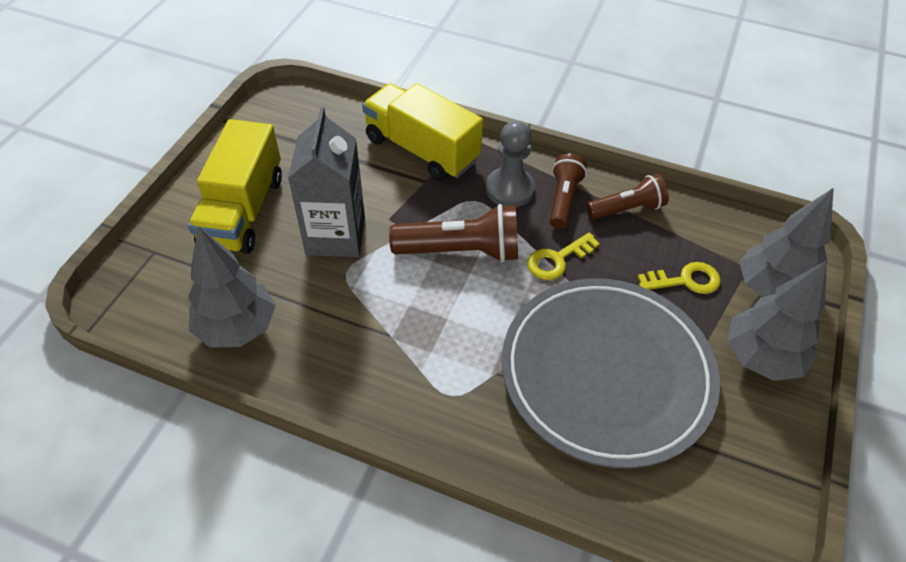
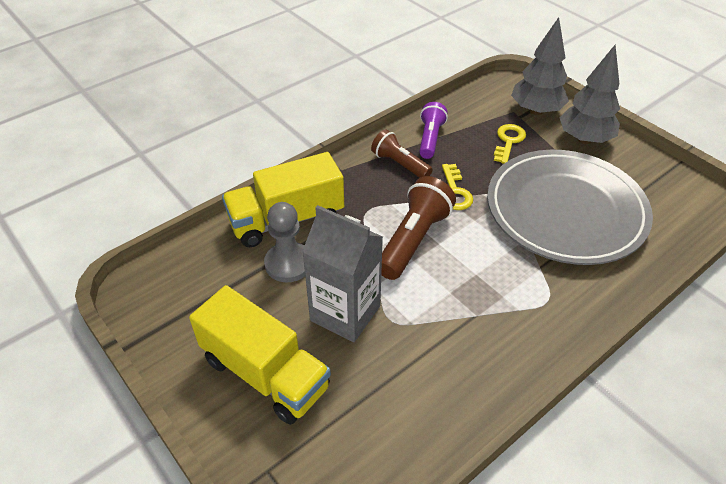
camera: 60 degrees left, 5 degrees down
(237, 328) = (409, 424): grey tree -> none
(509, 189) = (369, 187): grey pawn -> grey pawn (288, 263)
(626, 209) = (430, 138): brown flashlight -> purple flashlight

